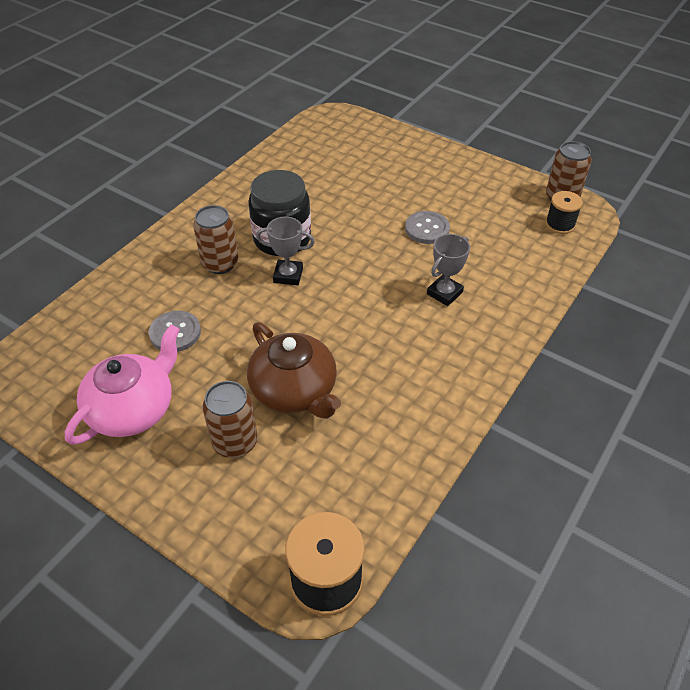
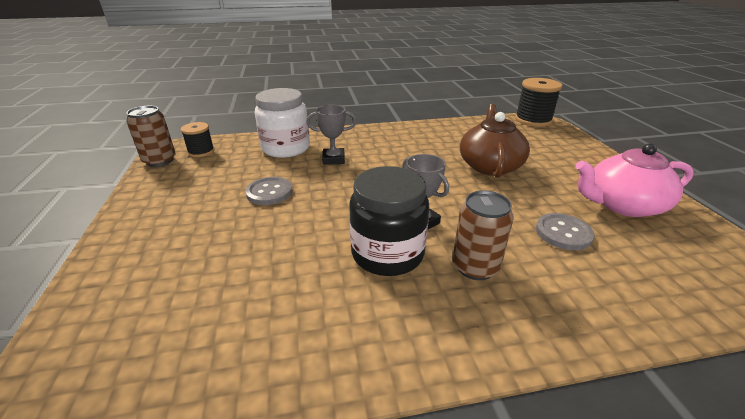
camera: 135 degrees left, 15 degrees down
(235, 442) = (549, 163): brown can -> none
(508, 277) = (286, 148): none -> white jar

